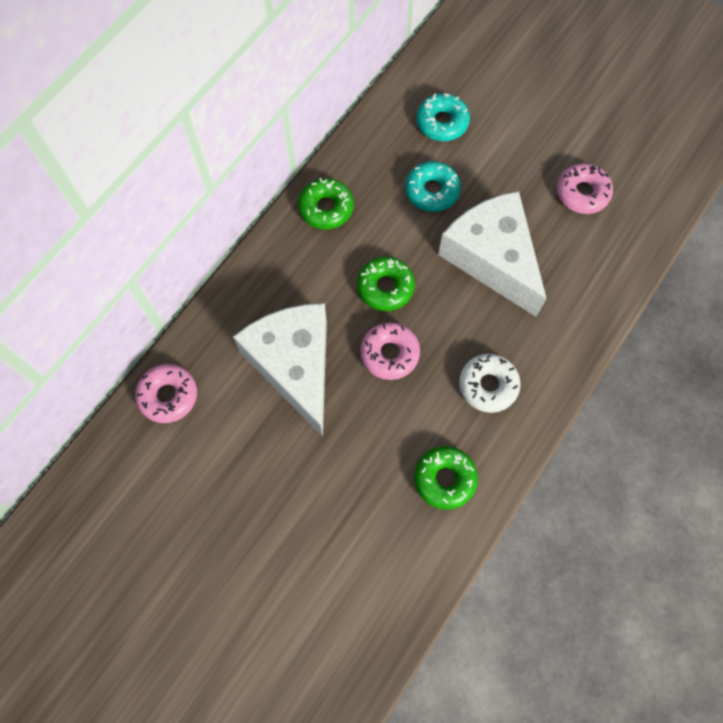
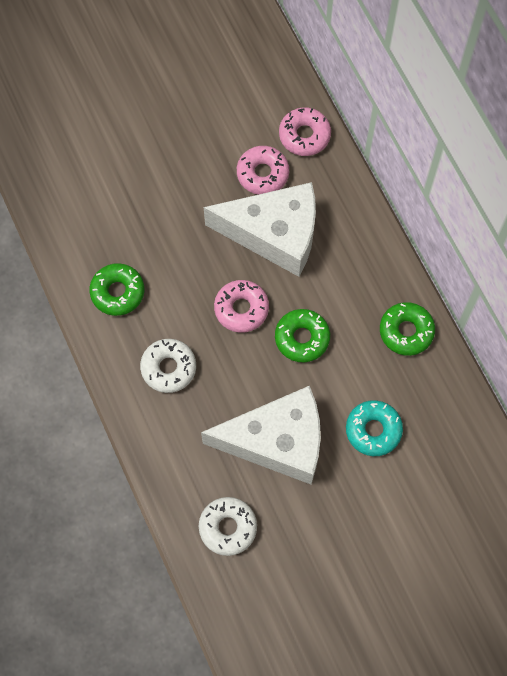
camera: 120 degrees right, 0 degrees up
(442, 122) = (442, 483): turquoise donut -> none
(582, 193) = (295, 564): pink donut -> pink donut (262, 174)
(591, 257) = (228, 527): none -> white donut

